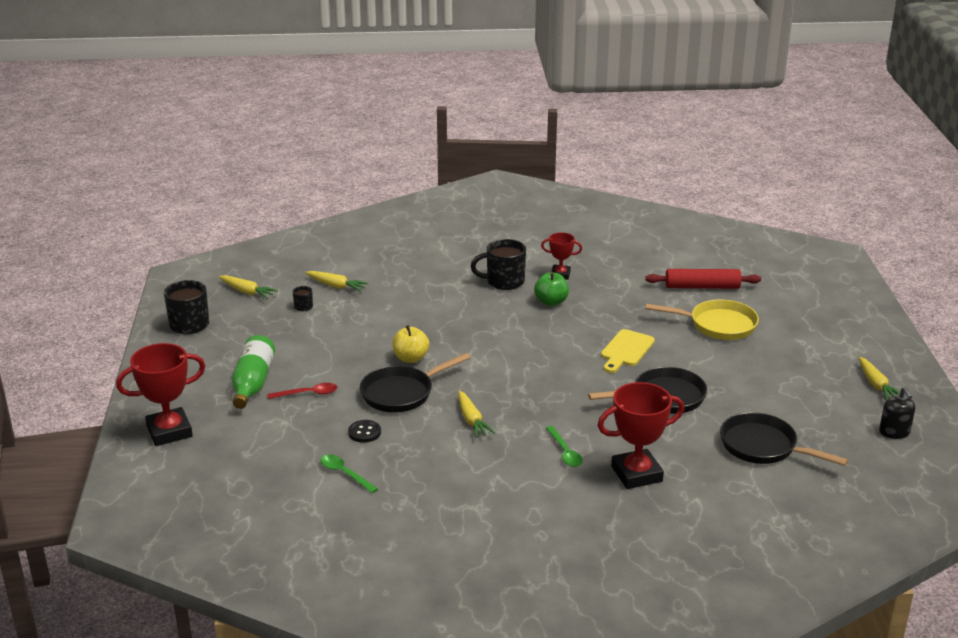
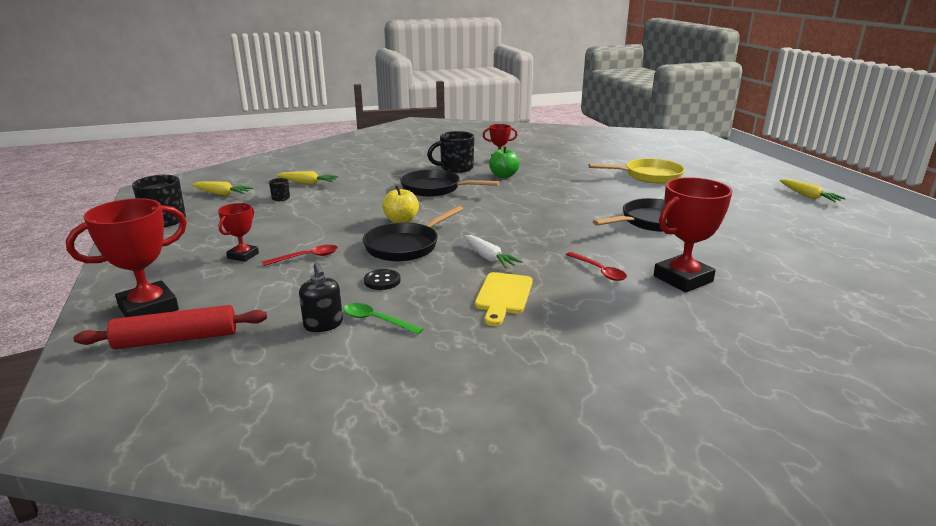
camera: 15 degrees left, 5 degrees down
(253, 383) = (243, 256): green bottle -> red trophy
(472, 420) = (489, 258): yellow carrot -> white carrot
(565, 452) = (599, 271): green spoon -> red spoon
(626, 350) = (590, 197): yellow cutting board -> yellow cutting board (503, 296)
(702, 287) = (615, 158): red rolling pin -> red rolling pin (177, 339)
(763, 447) = (771, 244): black pan -> black pan (435, 189)
(894, 432) = (861, 222): black soap dispenser -> black soap dispenser (323, 324)

